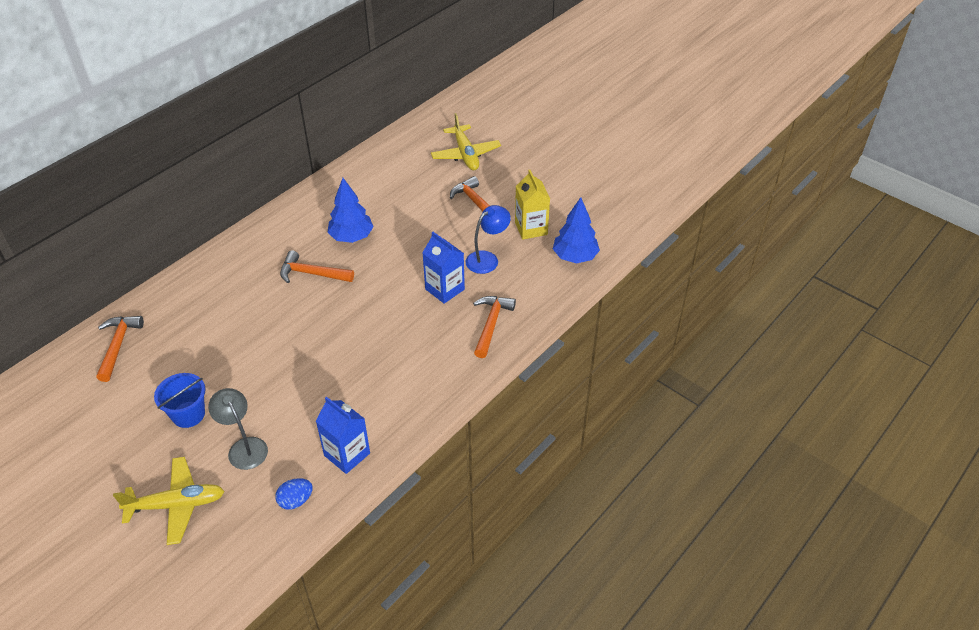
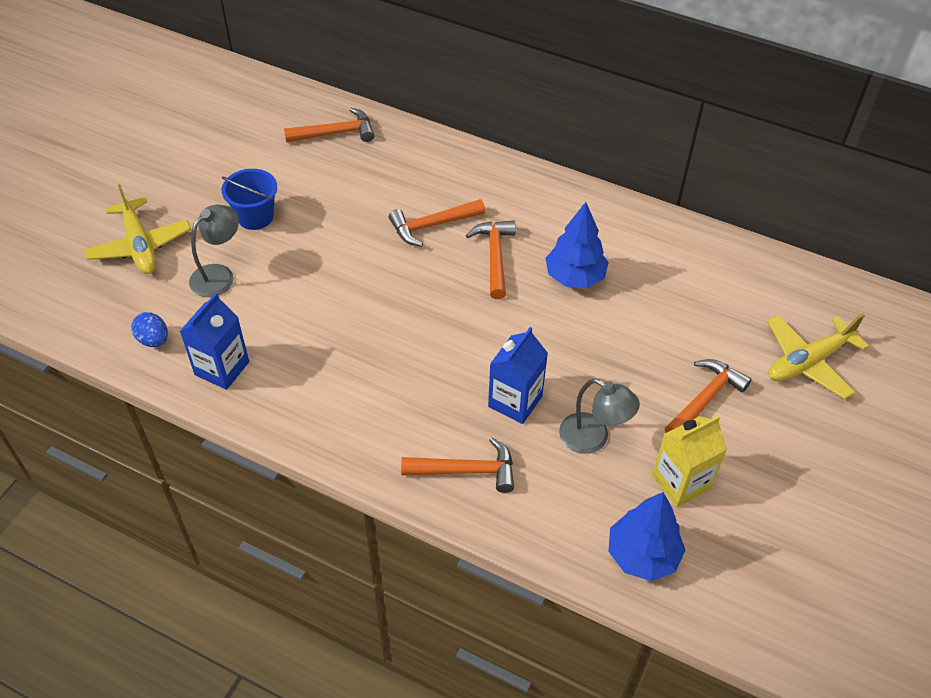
camera: 75 degrees right, 5 degrees up
(262, 302) = (432, 225): none -> orange hammer
(487, 259) = (593, 439): blue lamp -> grey lamp

